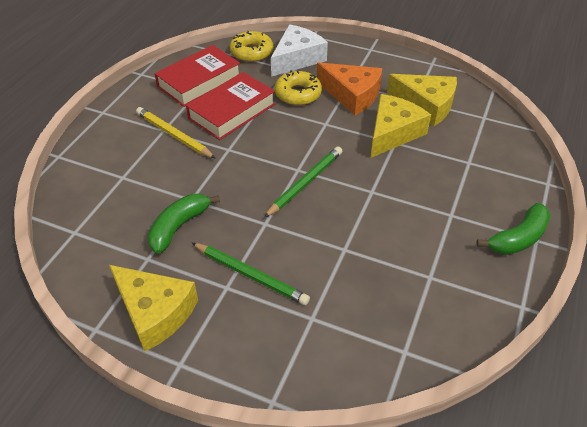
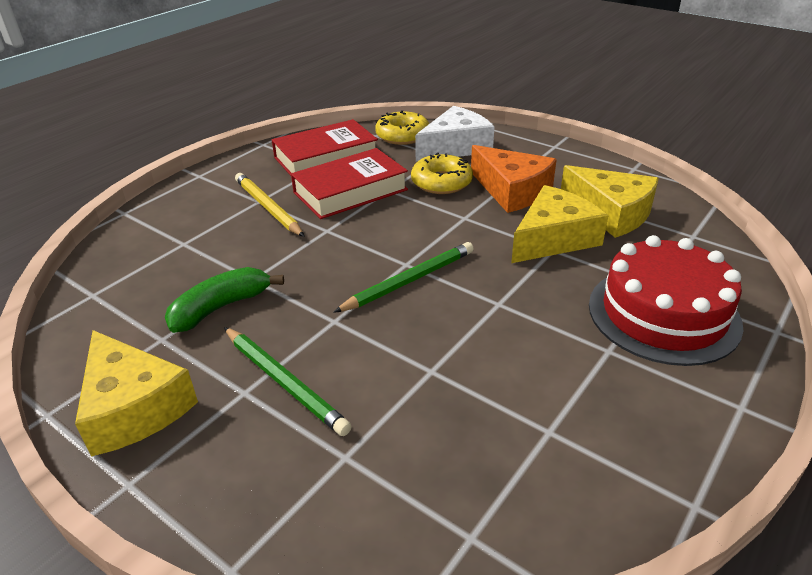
camera: 15 degrees right, 10 degrees down
(478, 182) = (663, 314): none -> red cake
(518, 238) = (710, 400): green banana -> none

